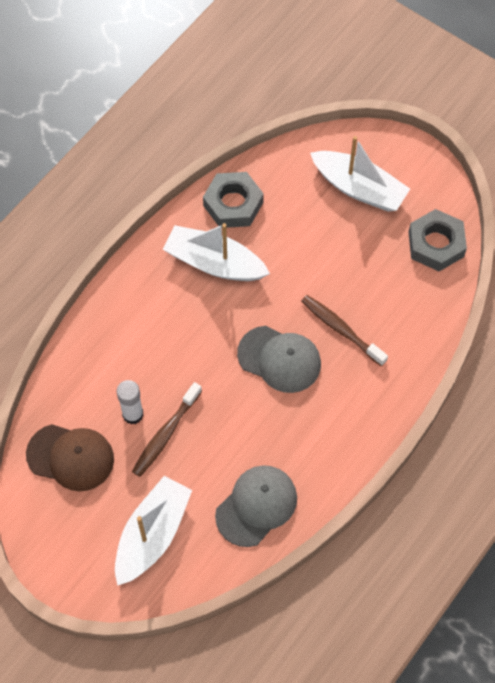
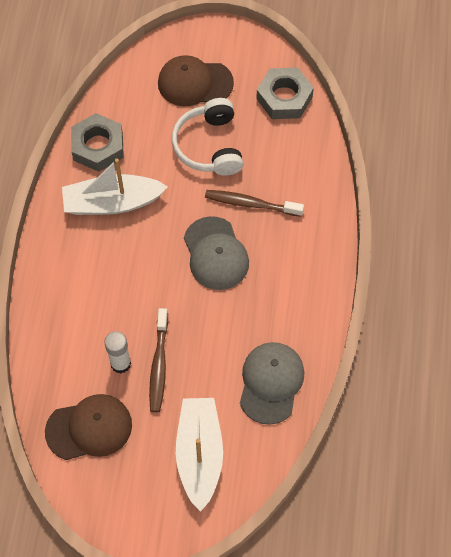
camera: 30 degrees left, 0 degrees up
(279, 359) = (215, 254): grey cap -> grey cap turned 75 degrees clockwise
(336, 255) = (209, 146): none -> white headphones
(359, 188) = (195, 83): white boat -> brown cap

